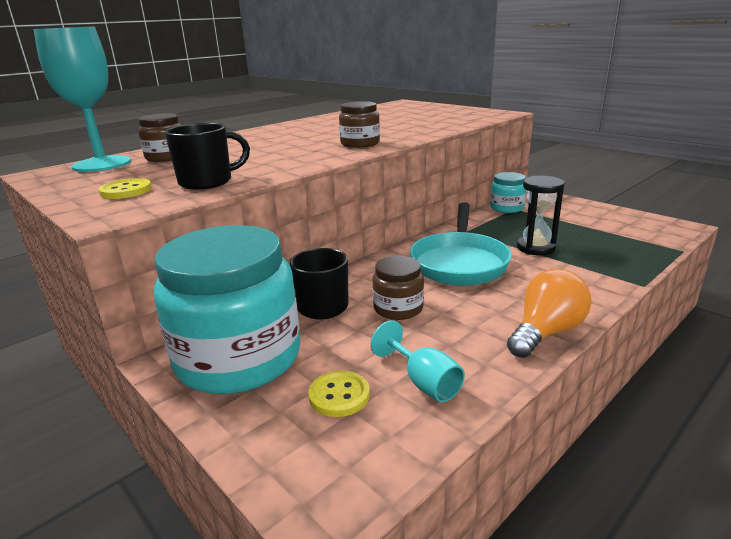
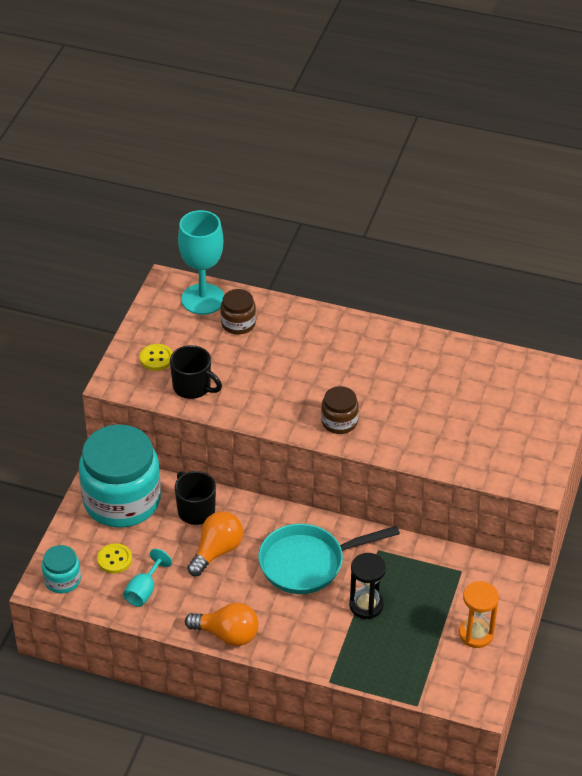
camera: 60 degrees right, 20 degrees up
(398, 308) = (216, 551): brown jar -> orange light bulb
(507, 208) = (460, 564): turquoise jar -> turquoise jar (62, 580)
(591, 215) = (476, 634): none -> orange hourglass

